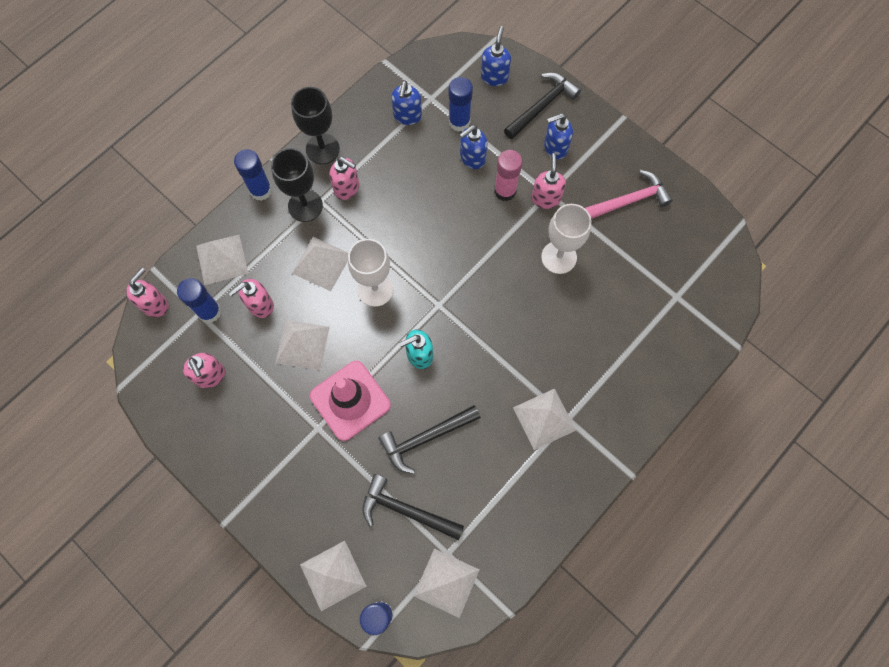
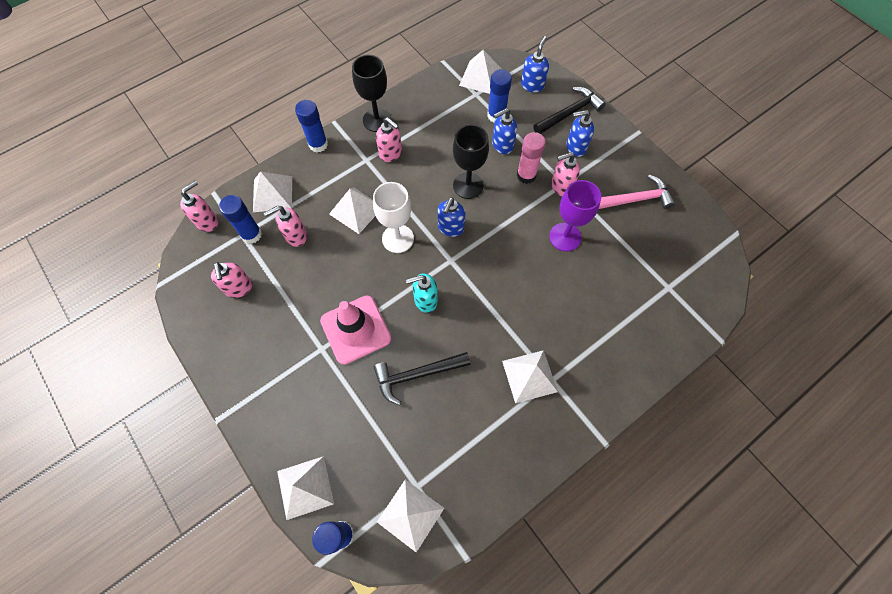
camera: 10 degrees right, 5 degrees down
(302, 344) = (324, 274): white pyramid -> white pyramid (481, 77)
(305, 206) = (352, 162): black goblet -> black goblet (468, 185)
(406, 510) = (386, 438): black hammer -> none
(407, 116) = (453, 105): blue soap dispenser -> blue soap dispenser (450, 228)
(545, 198) = (561, 186): pink soap dispenser -> pink soap dispenser turned 120 degrees counterclockwise
(559, 257) = (565, 237): white goblet -> purple goblet

